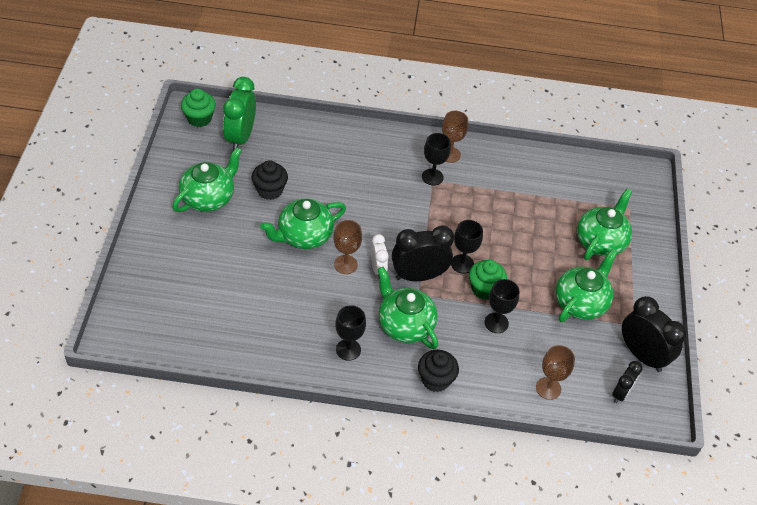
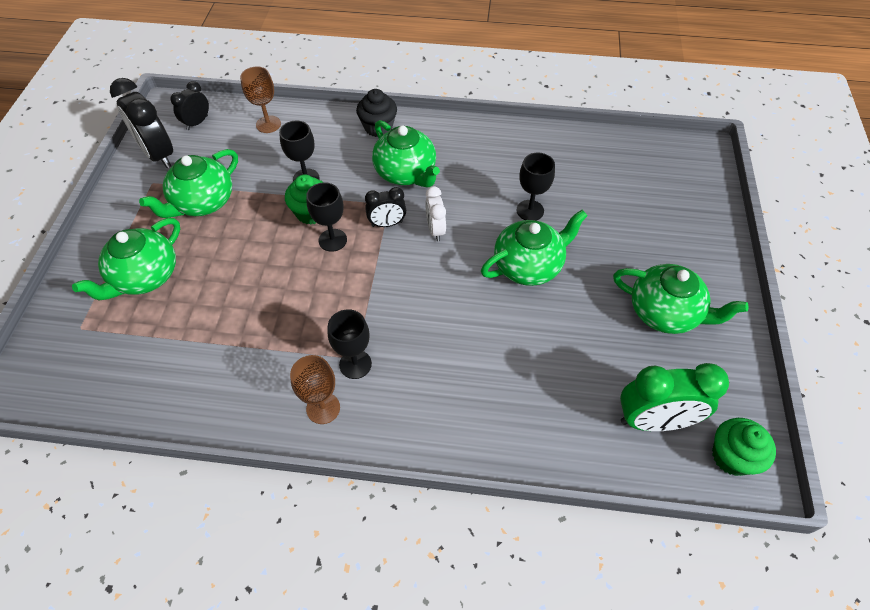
camera: 175 degrees left, 5 degrees up
(208, 198) = (665, 312): green teapot -> green teapot turned 105 degrees counterclockwise
(240, 137) = (653, 421): green clock -> green clock turned 75 degrees clockwise
(270, 190) = (586, 328): black cupcake -> none
(345, 264) = (474, 233): brown goblet -> none
(348, 349) = (465, 149): black goblet -> black goblet (530, 210)
(418, 276) = (387, 224): black clock -> black clock, size x0.56

